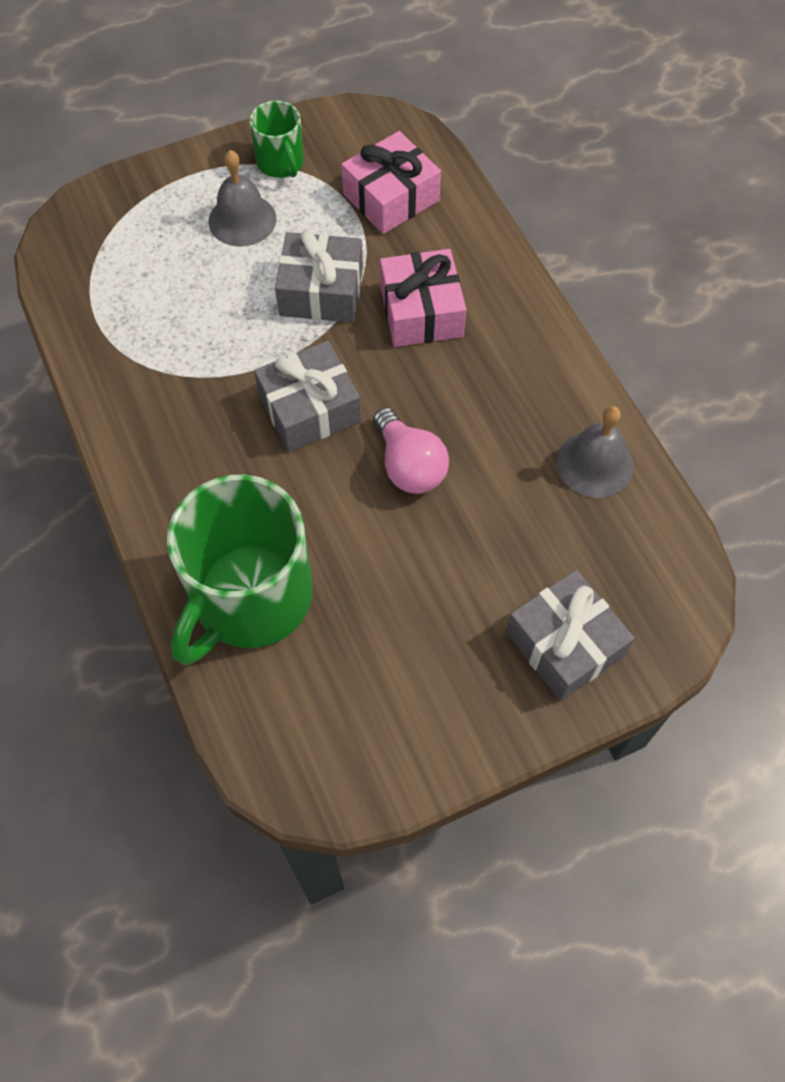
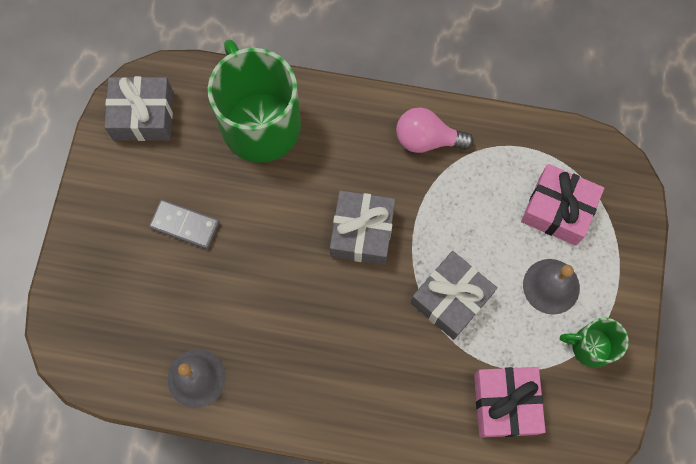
camera: 125 degrees right, 10 degrees up
(409, 466) = (279, 264): pink light bulb -> pink light bulb (427, 139)
(421, 311) = (388, 353): pink gift -> pink gift (558, 210)
(441, 593) = (185, 225): none -> grey domino
(564, 644) = (104, 270): grey gift -> grey gift (143, 116)

